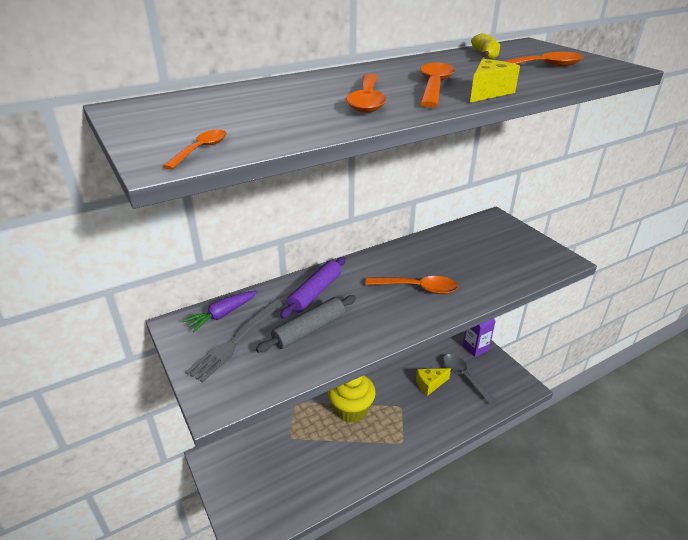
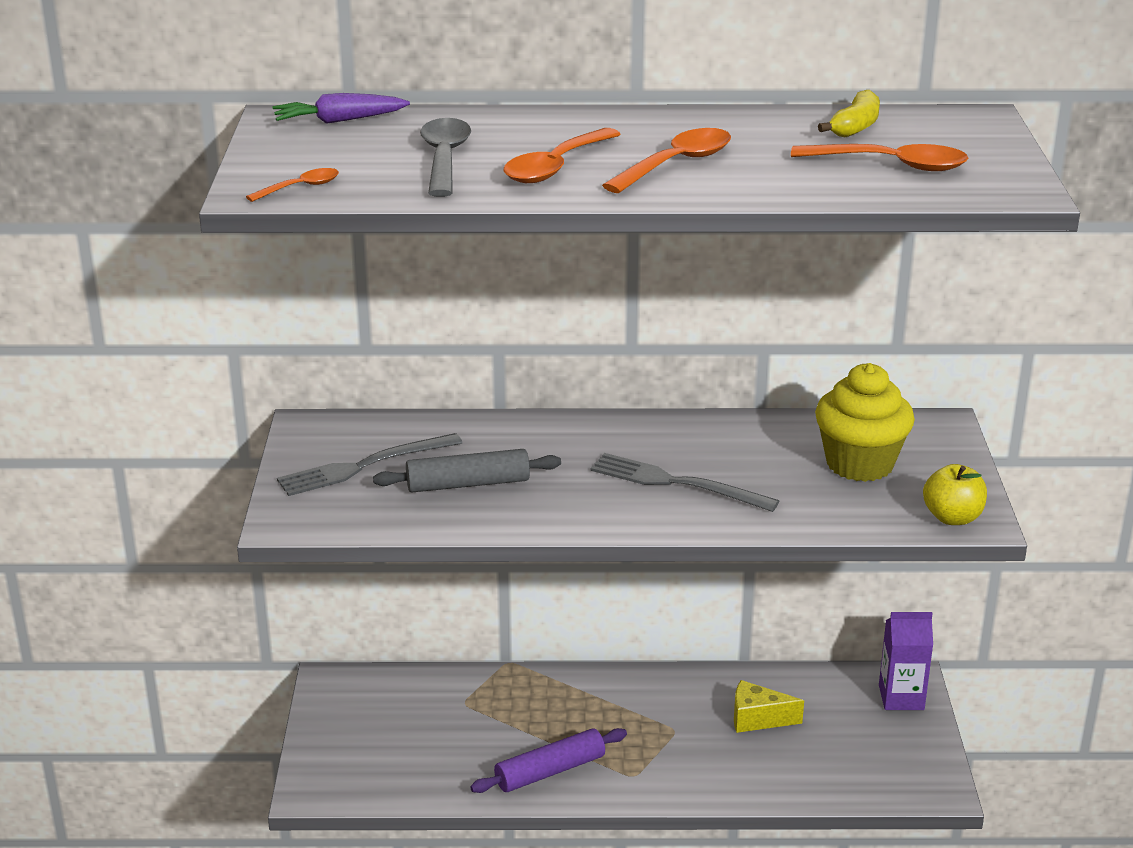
camera: 30 degrees right, 5 degrees down
(222, 315) = (372, 432): purple carrot -> purple carrot (339, 120)
(315, 292) = (520, 443): purple rolling pin -> purple rolling pin (550, 771)
(351, 410) = (589, 703): yellow cupcake -> yellow cupcake (859, 464)
(418, 288) = (677, 483): orange spoon -> grey fork
(464, 377) = (832, 731): grey spoon -> grey spoon (444, 158)
(488, 92) = (728, 188): yellow cheese -> none
(554, 262) = (952, 518): none -> yellow apple

